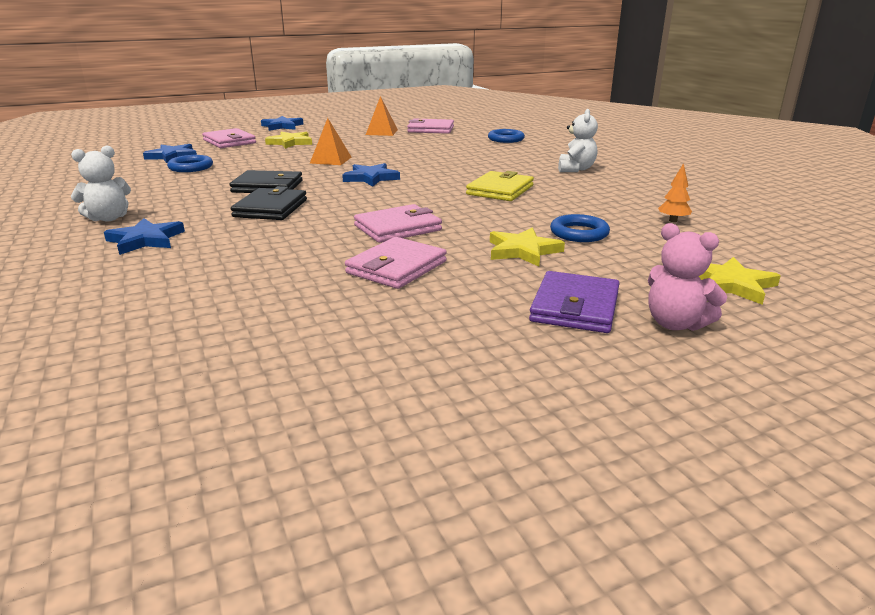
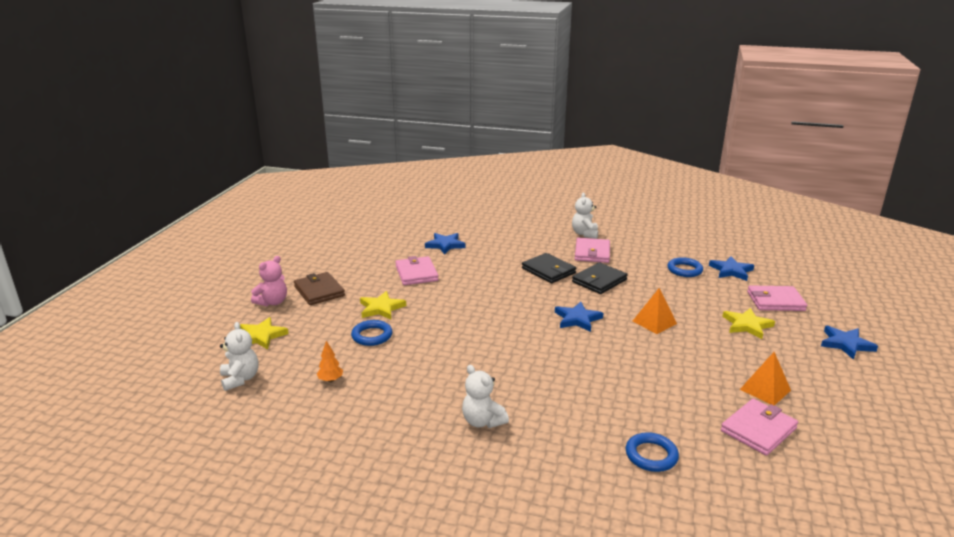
camera: 130 degrees right, 0 degrees up
(145, 240) = (536, 236): blue star -> blue star (445, 245)
(397, 228) = (464, 291): pink wallet -> pink wallet (592, 253)
(500, 190) = (480, 353): yellow wallet -> none
(575, 307) = (319, 291): purple wallet -> brown wallet
(675, 324) = (272, 302): pink teddy bear -> pink teddy bear turned 135 degrees clockwise
(785, 254) = (240, 379): none -> white teddy bear

